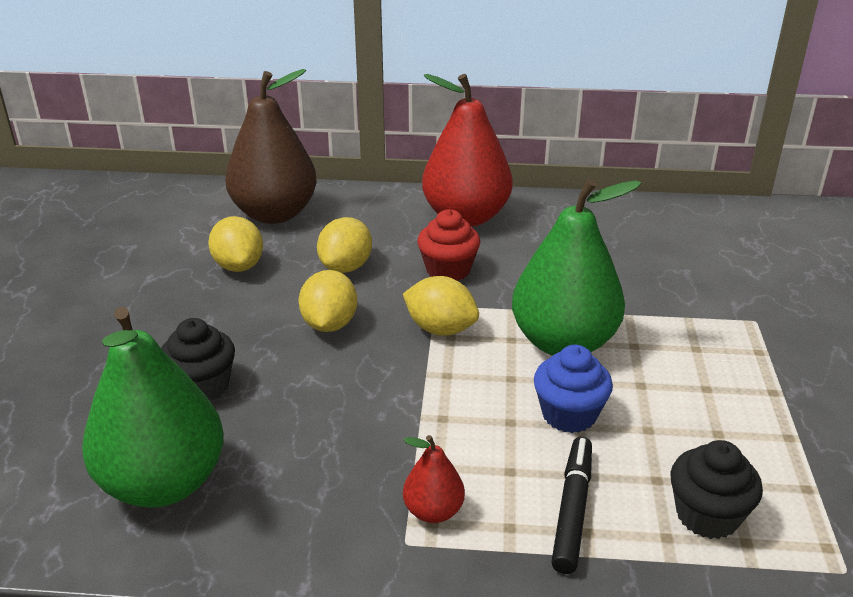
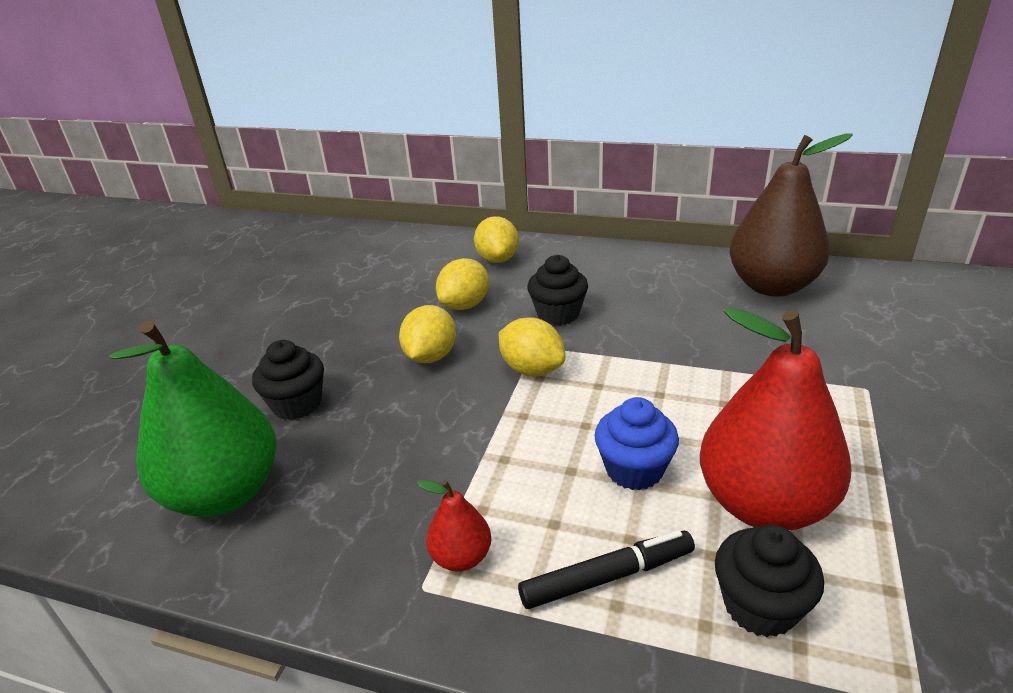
camera: 15 degrees right, 0 degrees up
(239, 266) = (372, 298): yellow lemon -> yellow lemon (497, 259)
(275, 214) = (421, 255): brown pear -> brown pear (772, 286)
(448, 270) = (558, 314): red cupcake -> black cupcake
(466, 217) = (591, 266): red pear -> red pear (763, 504)
(563, 343) = (650, 394): green pear -> none
(572, 510) = (606, 577): black marker -> black marker turned 45 degrees clockwise

